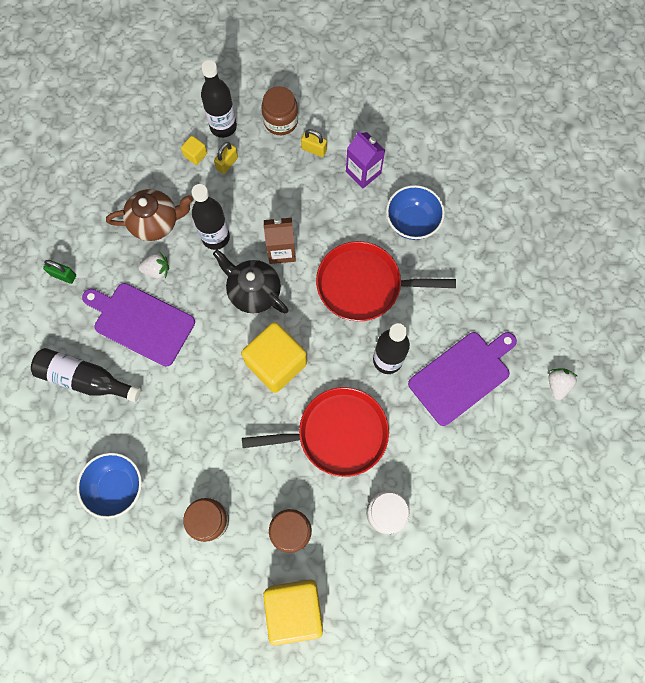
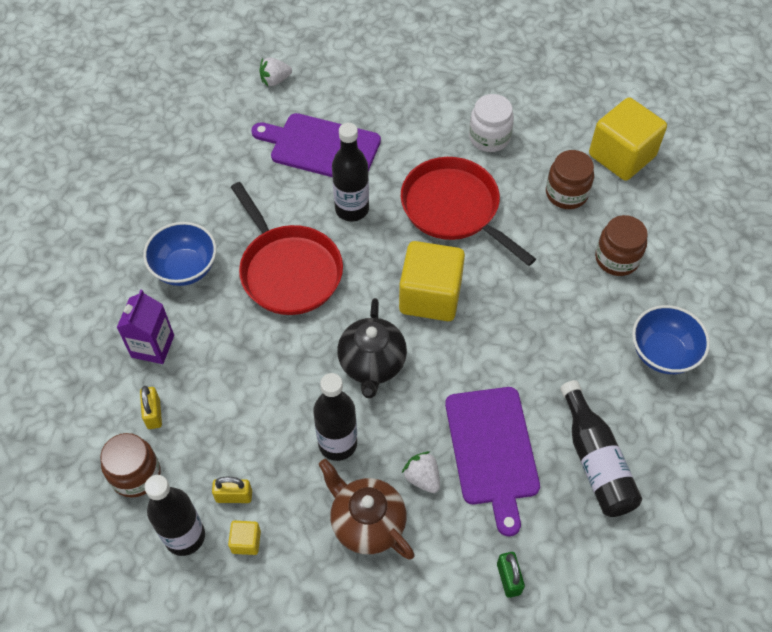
camera: 125 degrees left, 15 degrees down
(281, 250) = (305, 367): brown carton -> none

